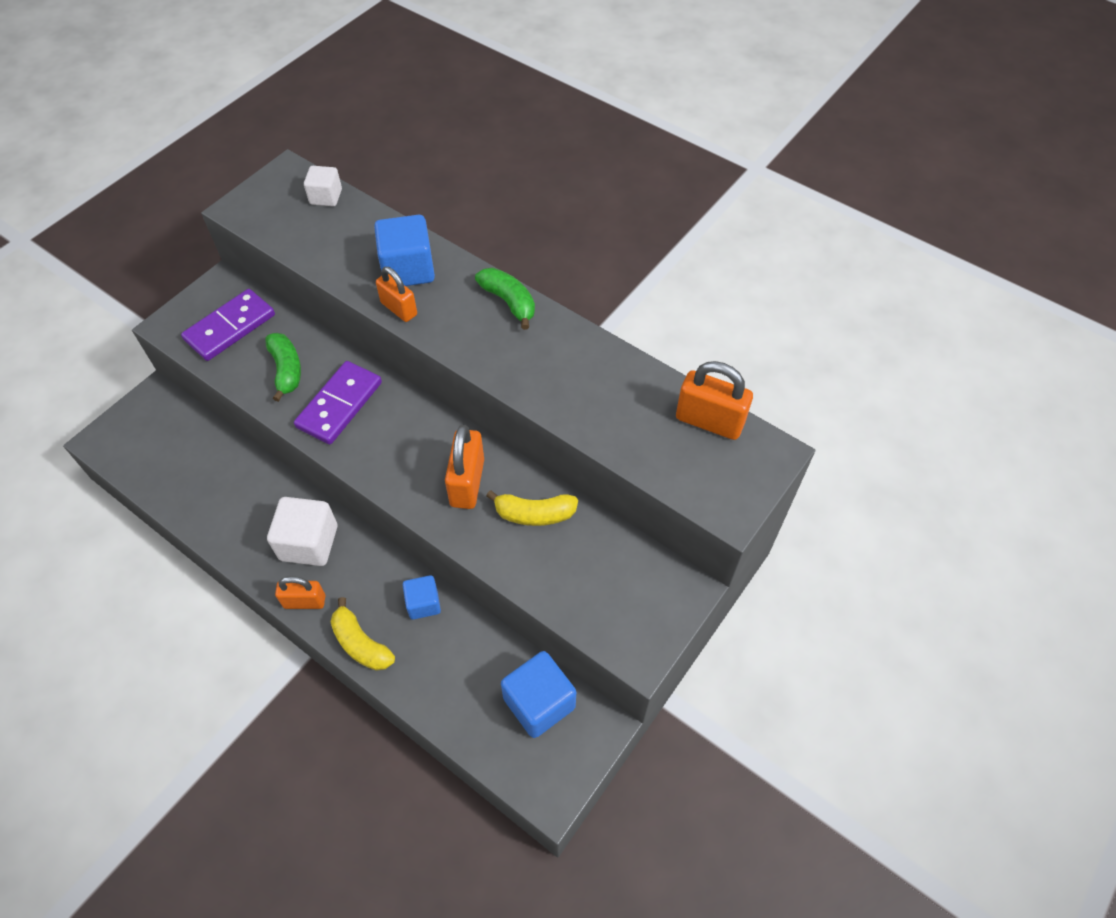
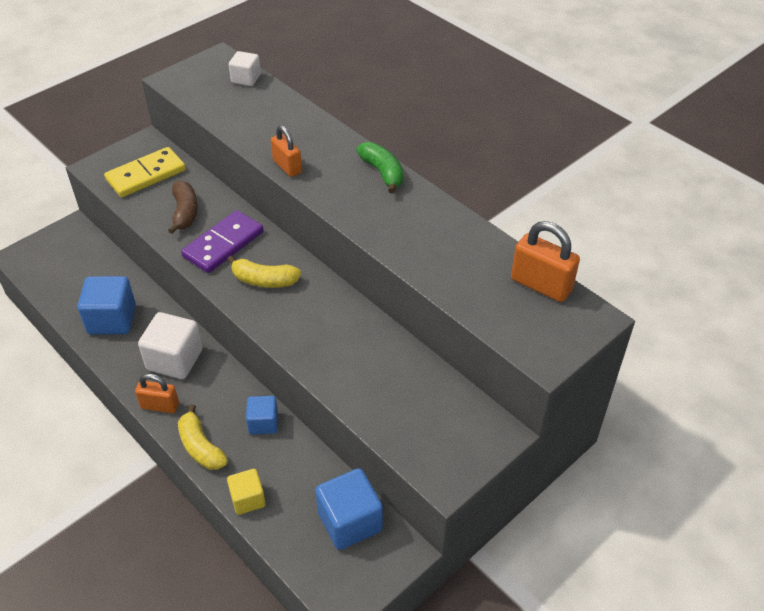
camera: 10 degrees right, 10 degrees down
(230, 327) = (146, 175): purple domino -> yellow domino
(286, 370) = (185, 212): green banana -> brown banana
(408, 269) = (302, 139): blue cube -> blue cube (112, 319)
(425, 696) = (248, 499): none -> yellow cube
(467, 482) = (320, 319): orange padlock -> none
(534, 514) = (374, 352): yellow banana -> yellow banana (264, 280)

